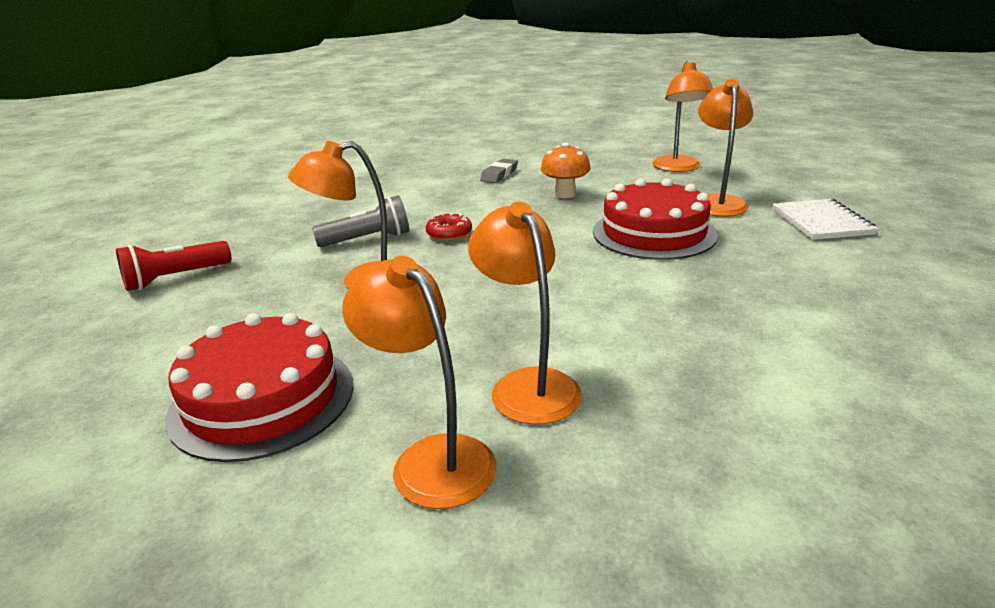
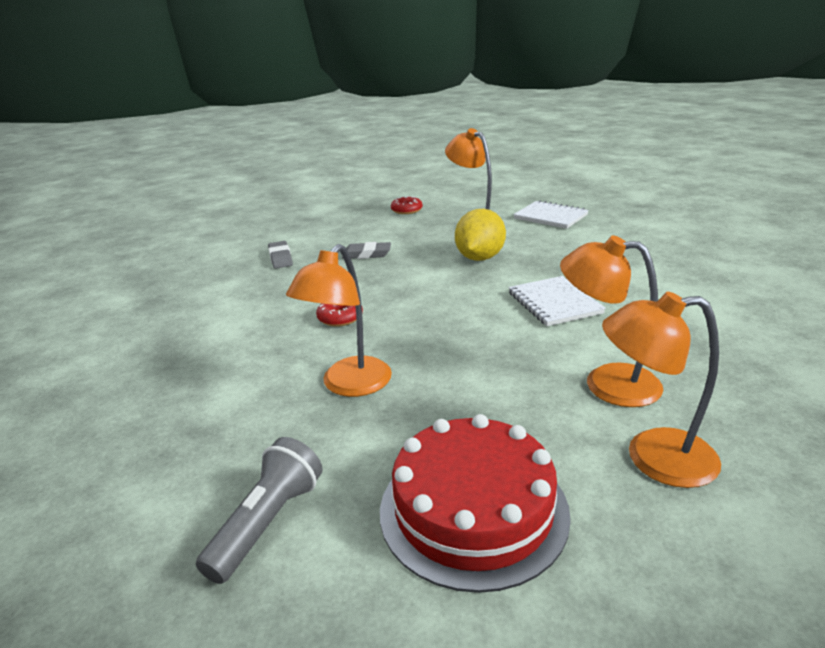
camera: 45 degrees left, 0 degrees up
(175, 278) = (136, 488): red flashlight -> none
(368, 239) = (276, 353): grey flashlight -> grey flashlight (268, 522)
(565, 194) = (367, 254): orange mushroom -> grey eraser
(634, 300) = (554, 303): none -> white notebook
(654, 233) = (480, 258): red cake -> yellow lemon
(678, 168) = (406, 210): orange lamp -> red donut

